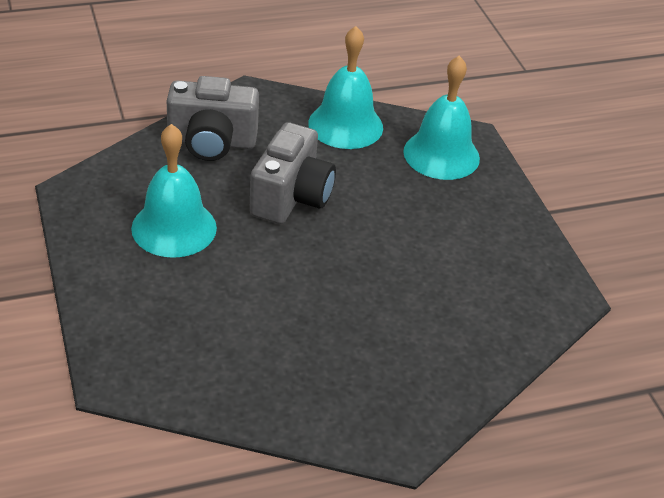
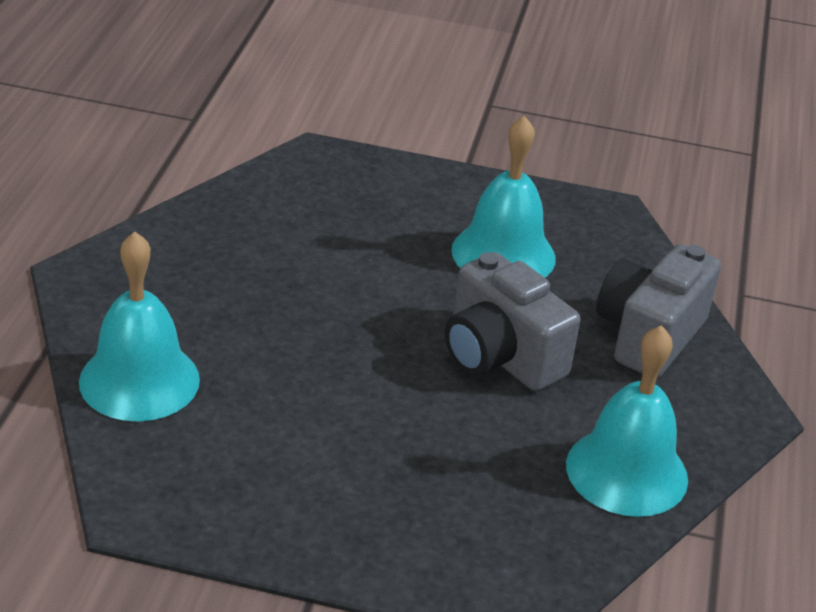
camera: 120 degrees right, 5 degrees down
(441, 154) = (502, 540): turquoise bell -> turquoise bell (139, 380)

